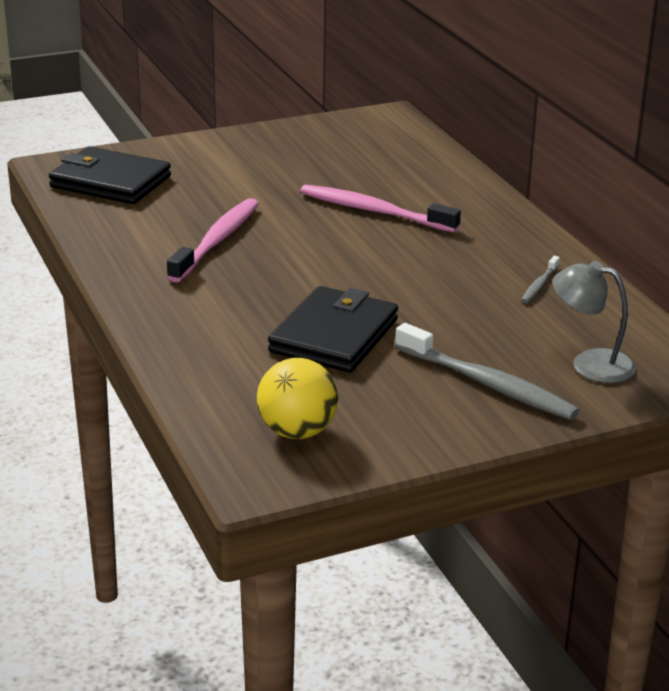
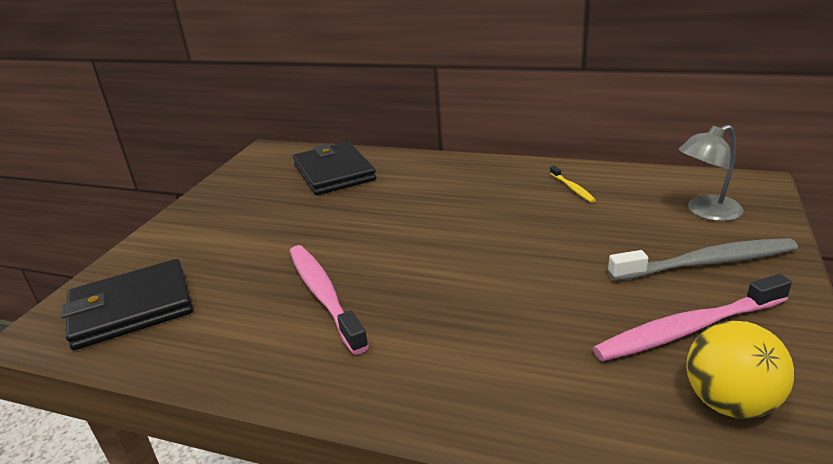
camera: 45 degrees left, 0 degrees up
(334, 335) = (560, 303): black wallet -> black wallet (334, 172)
(374, 211) = (385, 206): pink toothbrush -> pink toothbrush (687, 329)
(539, 285) = (572, 188): grey toothbrush -> yellow toothbrush

